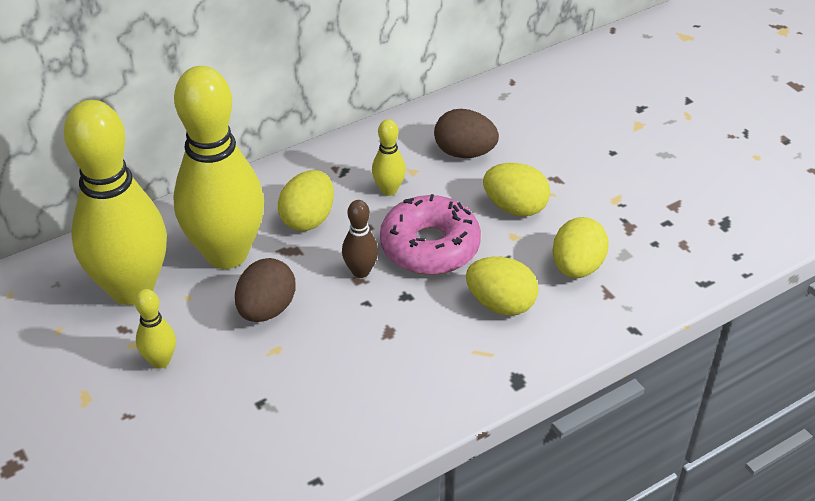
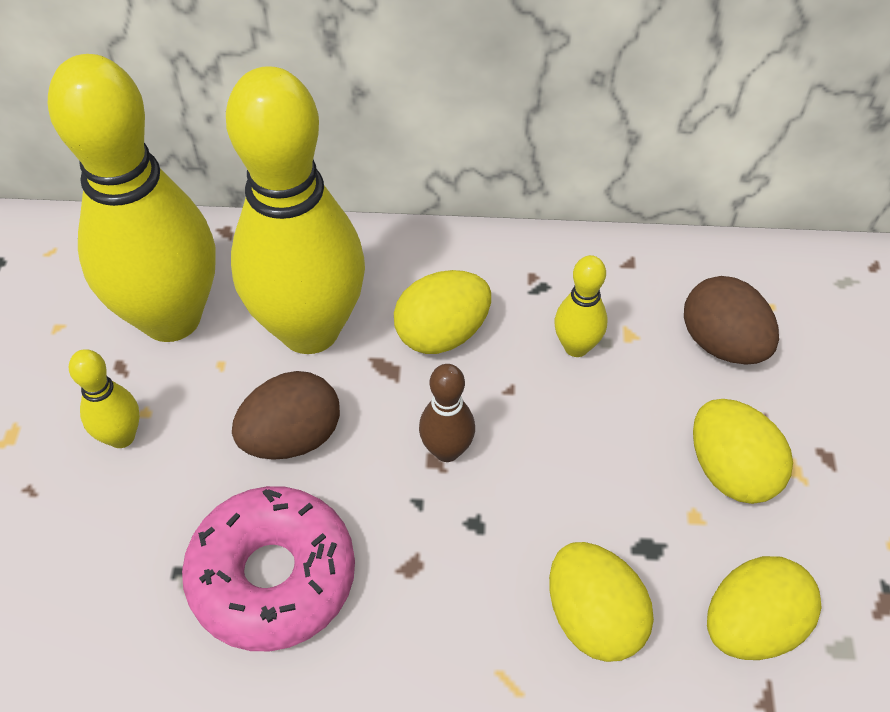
camera: 35 degrees right, 10 degrees up
(430, 246) = (565, 465): pink donut -> pink donut (273, 577)

